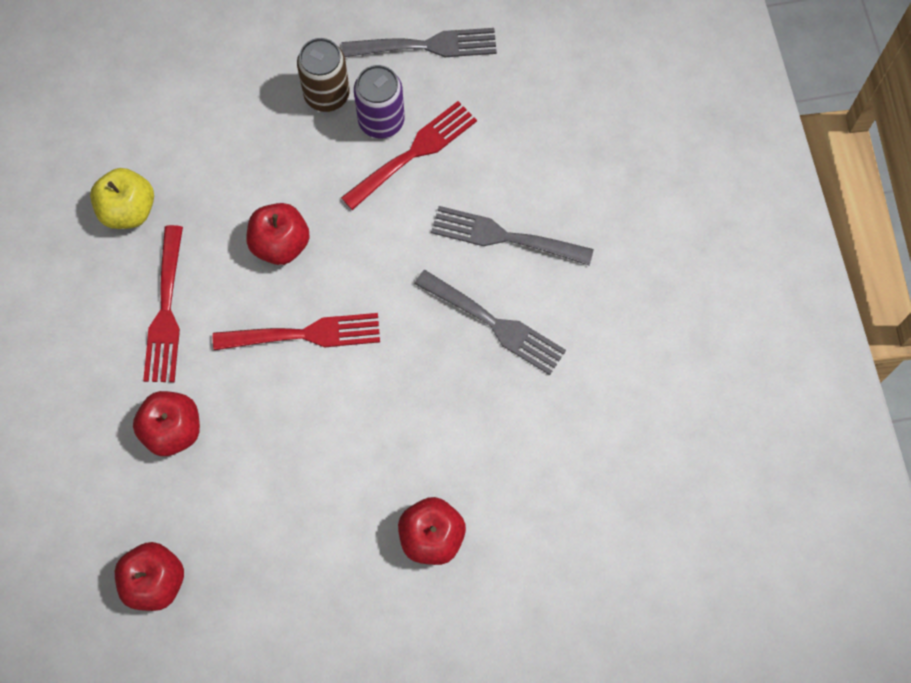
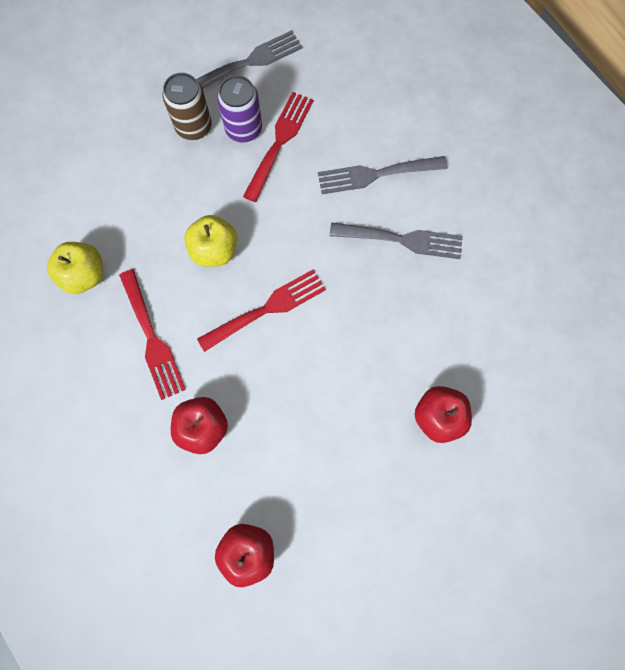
camera: 25 degrees left, 5 degrees up
(280, 244) = (214, 250): red apple -> yellow apple

